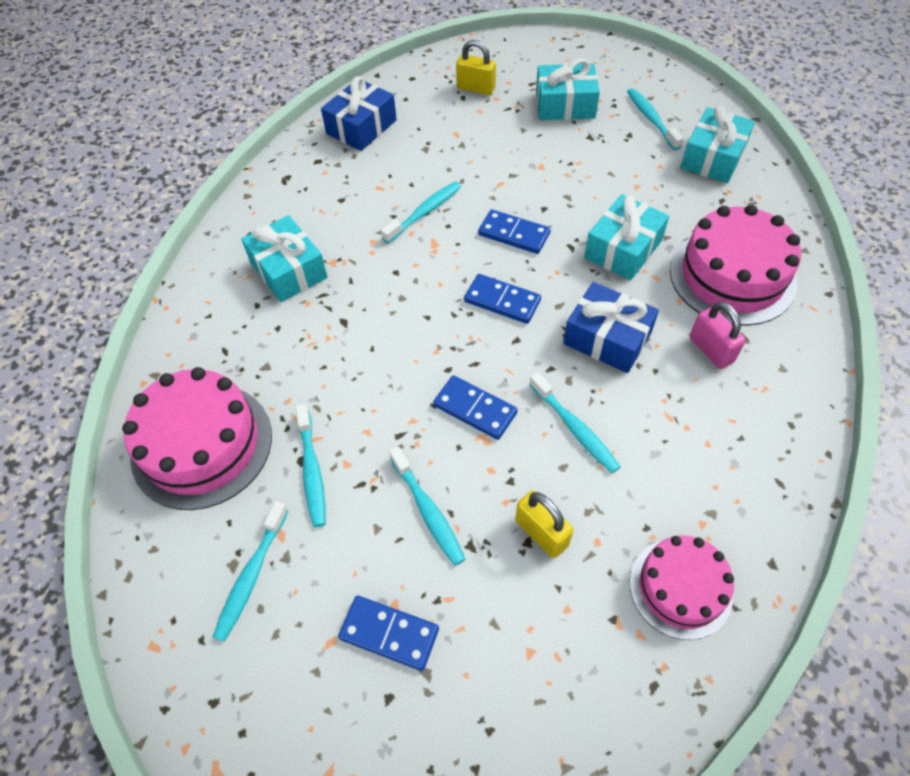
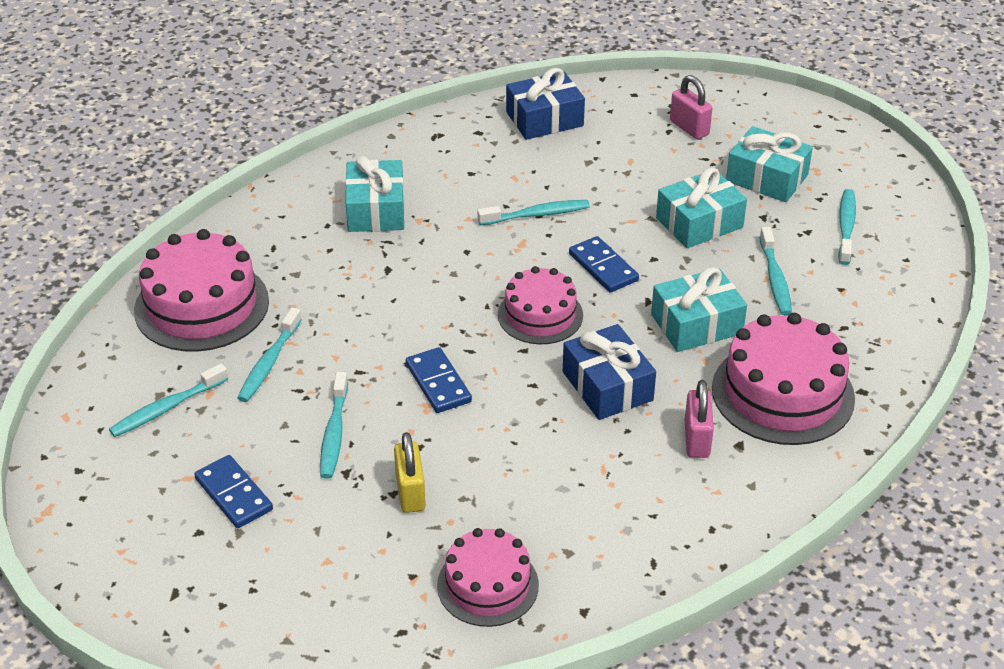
camera: 30 degrees right, 15 degrees down
(476, 88) = (689, 128): yellow padlock -> pink padlock
(502, 301) = (540, 315): blue domino -> pink cake
(575, 428) = (510, 437): turquoise toothbrush -> turquoise toothbrush (775, 279)
(712, 158) = (875, 287): turquoise gift -> turquoise gift (699, 223)

